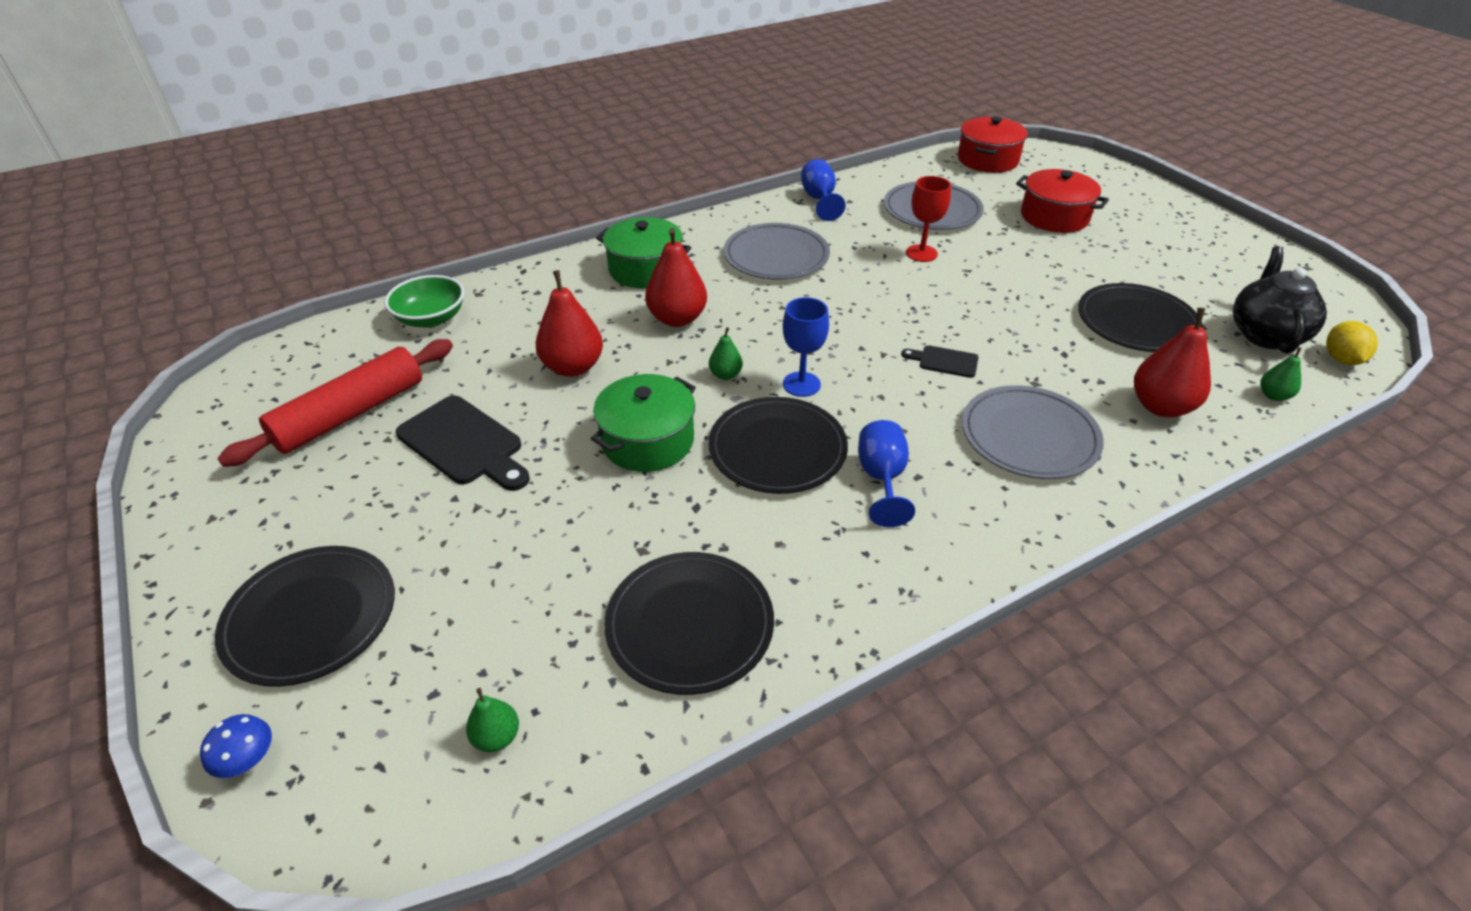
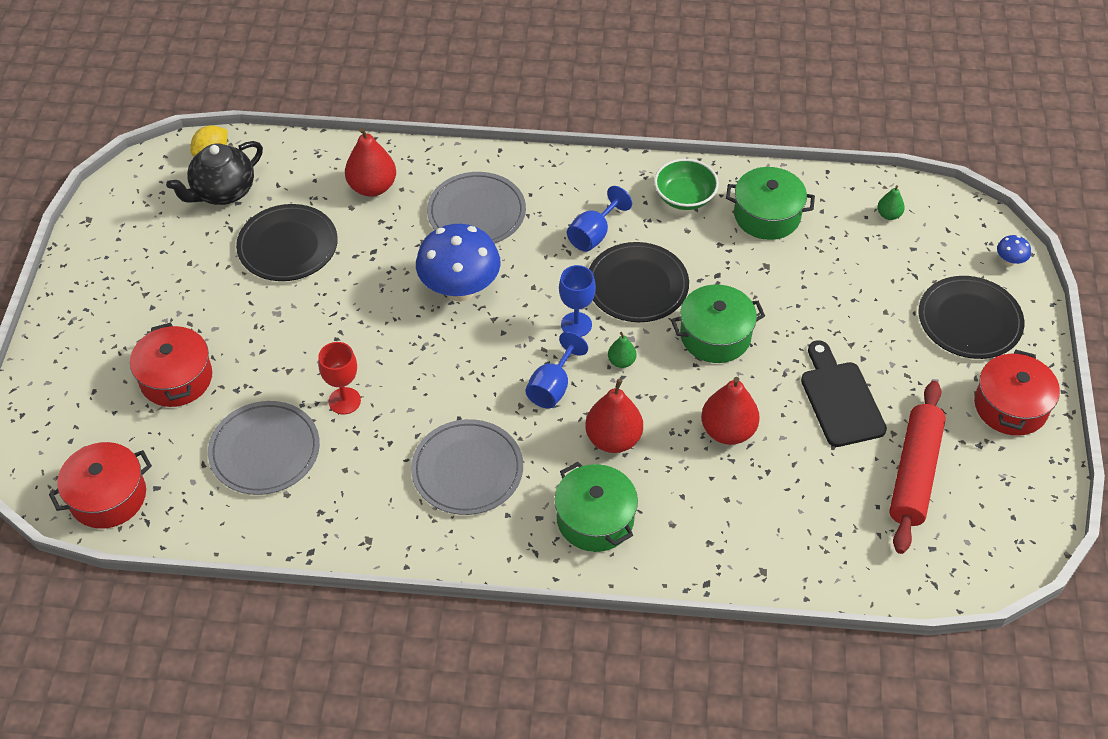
camera: 145 degrees left, 10 degrees up
(234, 530) = (1010, 406): none -> red pot
(350, 414) = (914, 473): red rolling pin -> red rolling pin turned 60 degrees counterclockwise
(431, 318) = (818, 558): green bowl -> green bowl (684, 197)
(689, 625) = (767, 215): black plate -> green pot
(819, 200) = (345, 531): blue goblet -> blue goblet (552, 387)
(944, 361) = (460, 289): black cutting board -> blue mushroom
(1273, 396) = (296, 157): green pear -> none

